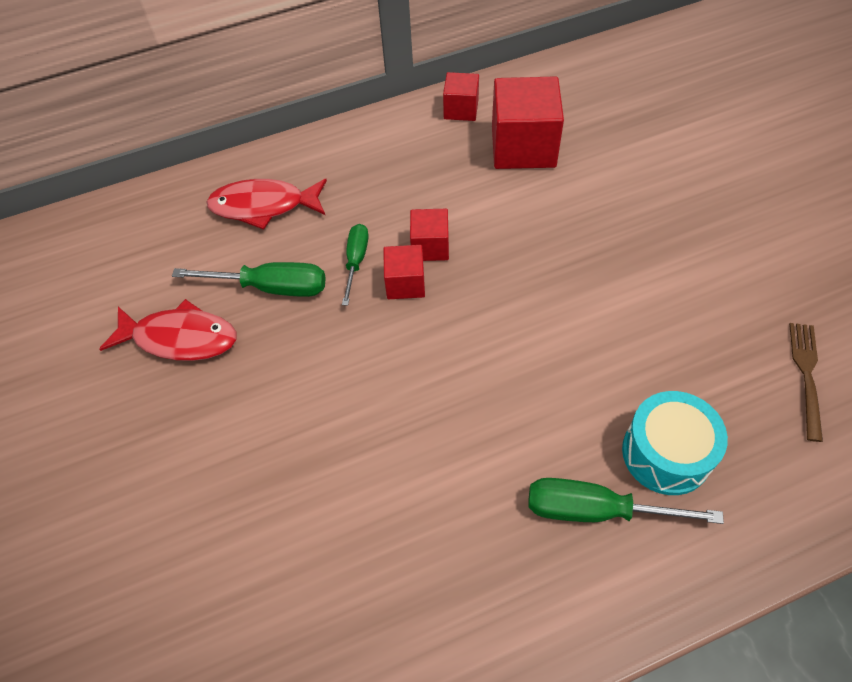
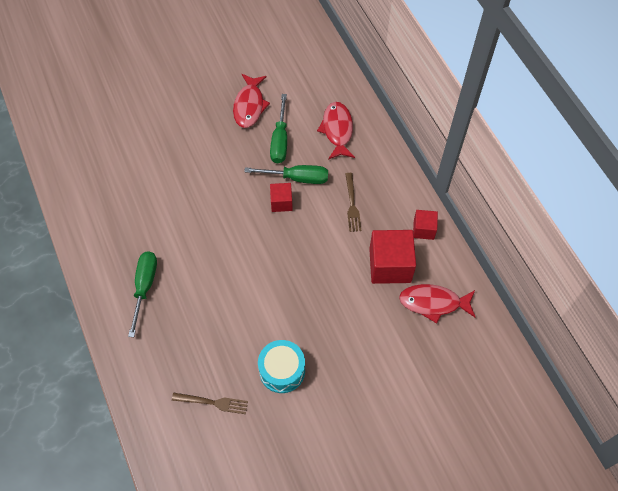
camera: 85 degrees right, 5 degrees up
(356, 261) = (297, 178): green screwdriver -> green screwdriver, size x1.56
(414, 188) = (352, 204): none -> brown fork
(430, 246) = (307, 214): red cube -> none
(580, 104) = (433, 303): none -> red fish
(666, 453) = (171, 322): turquoise drum -> turquoise drum (282, 370)

